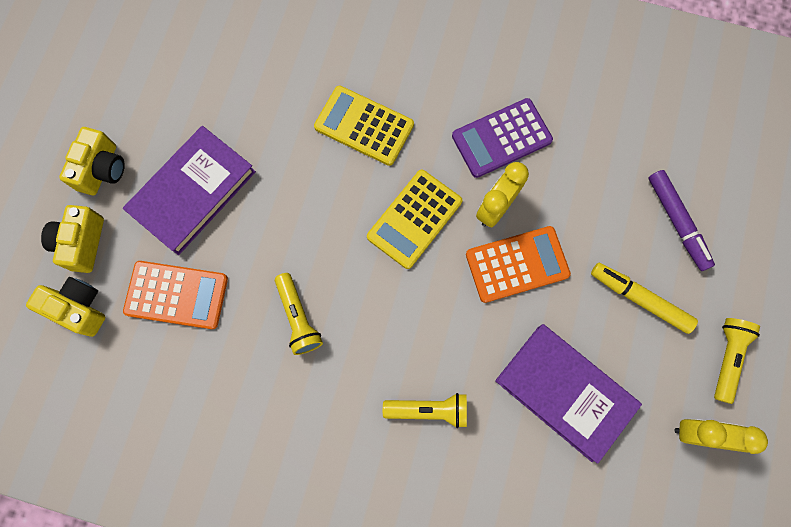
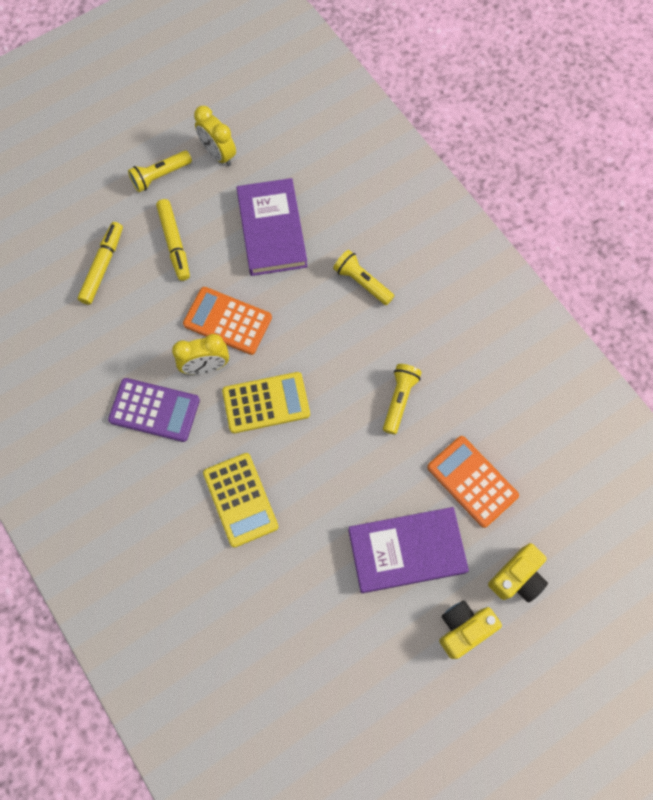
camera: 140 degrees left, 5 degrees down
(79, 308) = (549, 527): yellow camera -> none
(677, 222) = (103, 266): purple marker -> yellow marker

